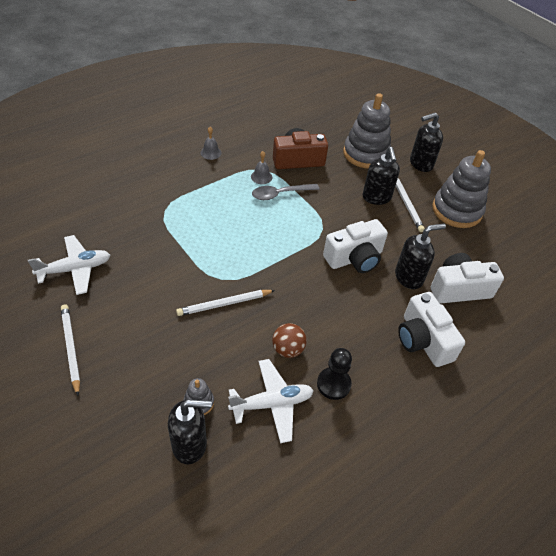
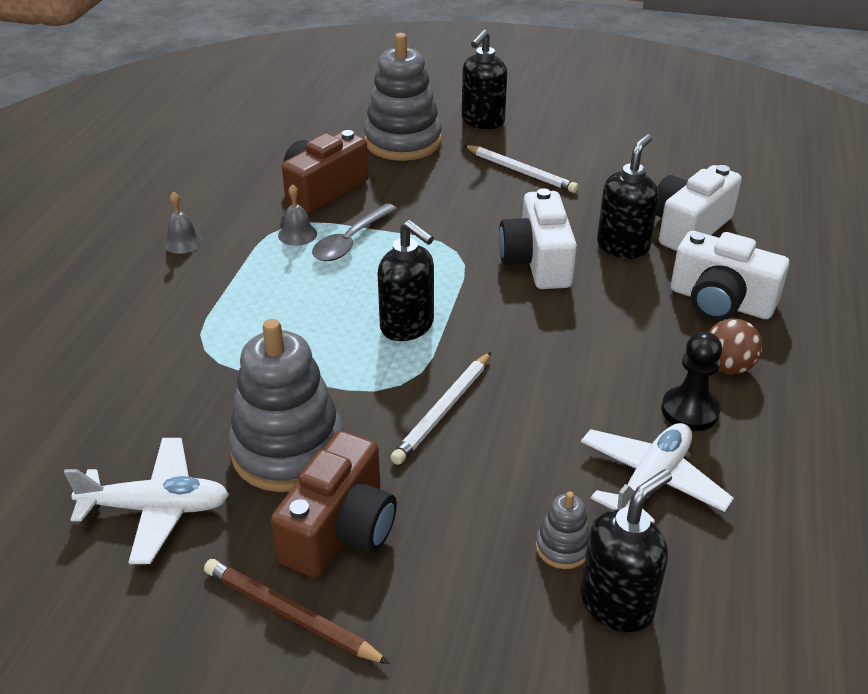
camera: 35 degrees left, 10 degrees down
(71, 348) = (291, 614): white pencil -> brown pencil
(75, 269) = (156, 508): white plane -> white plane turned 60 degrees clockwise
(125, 327) = (340, 529): none -> brown camera
(288, 349) = (590, 409): brown ball -> brown ball (727, 367)
(354, 258) = (537, 262): white camera -> white camera turned 150 degrees clockwise
(376, 198) = (478, 183): black soap dispenser -> black soap dispenser (407, 326)
(457, 210) = (584, 150): grey stacking toy -> grey stacking toy (288, 450)

